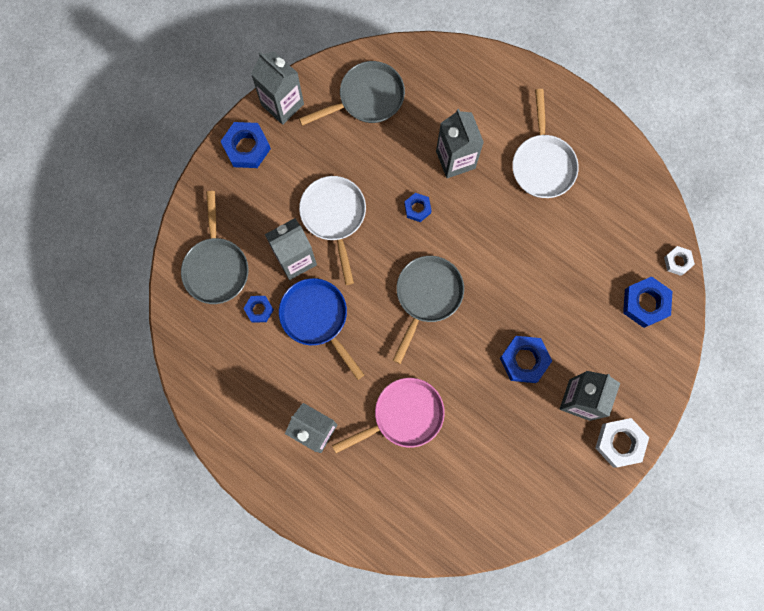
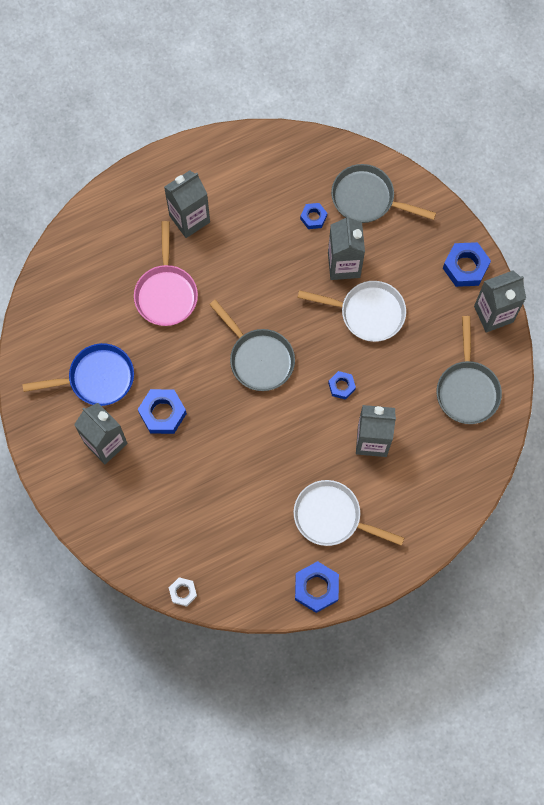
camera: 115 degrees right, 5 degrees down
(317, 318) = (283, 260): blue pan -> blue pan (97, 378)
(619, 443) = (53, 458): white nut -> none
(645, 303) = (160, 543): blue nut -> blue nut (316, 588)

